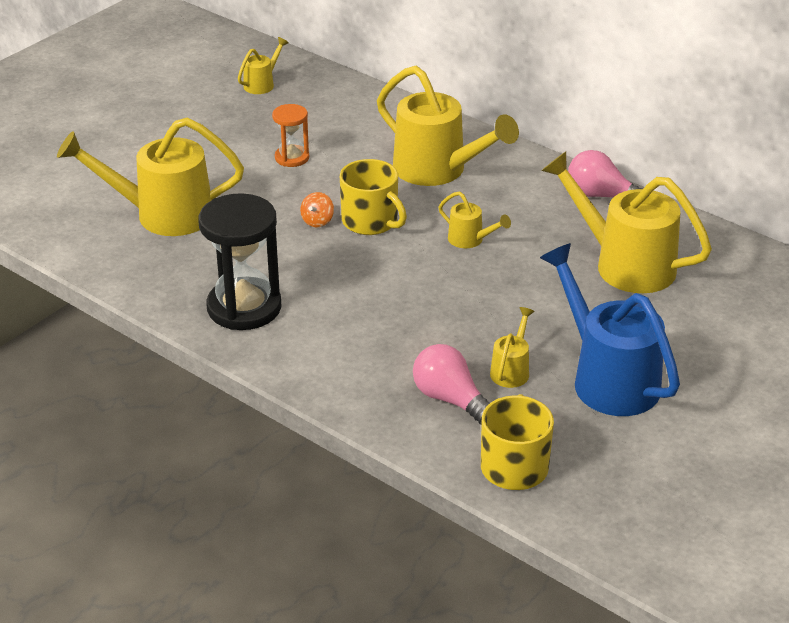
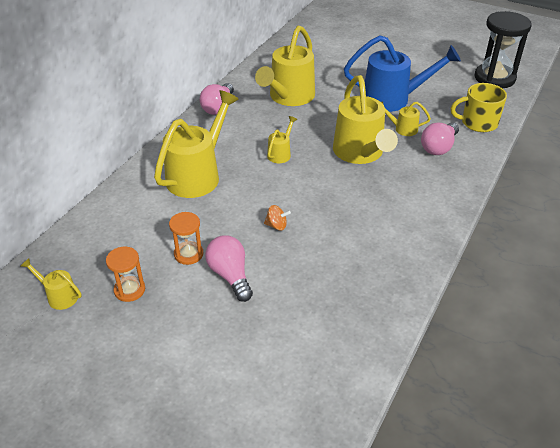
camera: 100 degrees left, 5 degrees up
(162, 214) = (290, 320): yellow watering can -> yellow watering can (360, 153)
(244, 307) = (393, 246): black hourglass -> black hourglass (494, 78)
(246, 182) = (230, 275): none -> pink light bulb
(252, 121) = (129, 290): none -> orange hourglass
(371, 221) = (270, 199): yellow mug -> none
(608, 378) = (393, 99): blue watering can -> blue watering can turned 135 degrees counterclockwise

